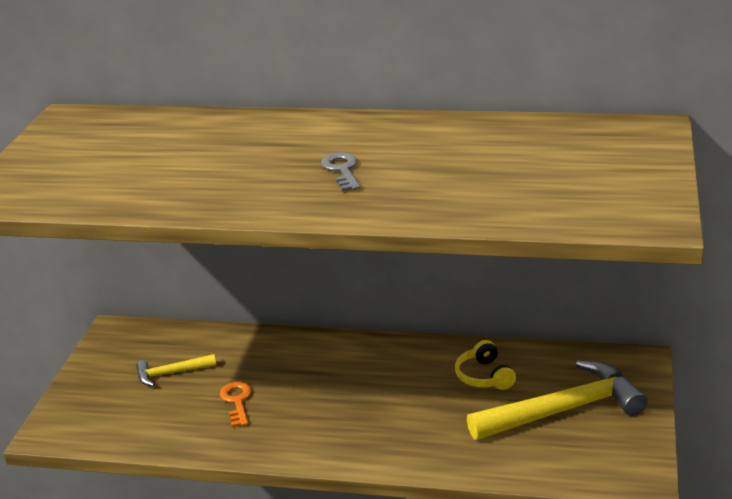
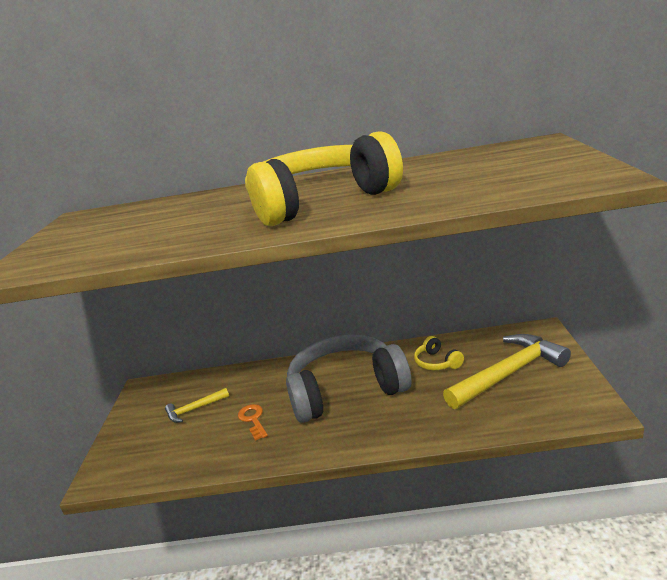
camera: 10 degrees left, 5 degrees down
(342, 170) = (319, 201): grey key -> yellow headphones
(358, 388) = (345, 390): none -> grey headphones

